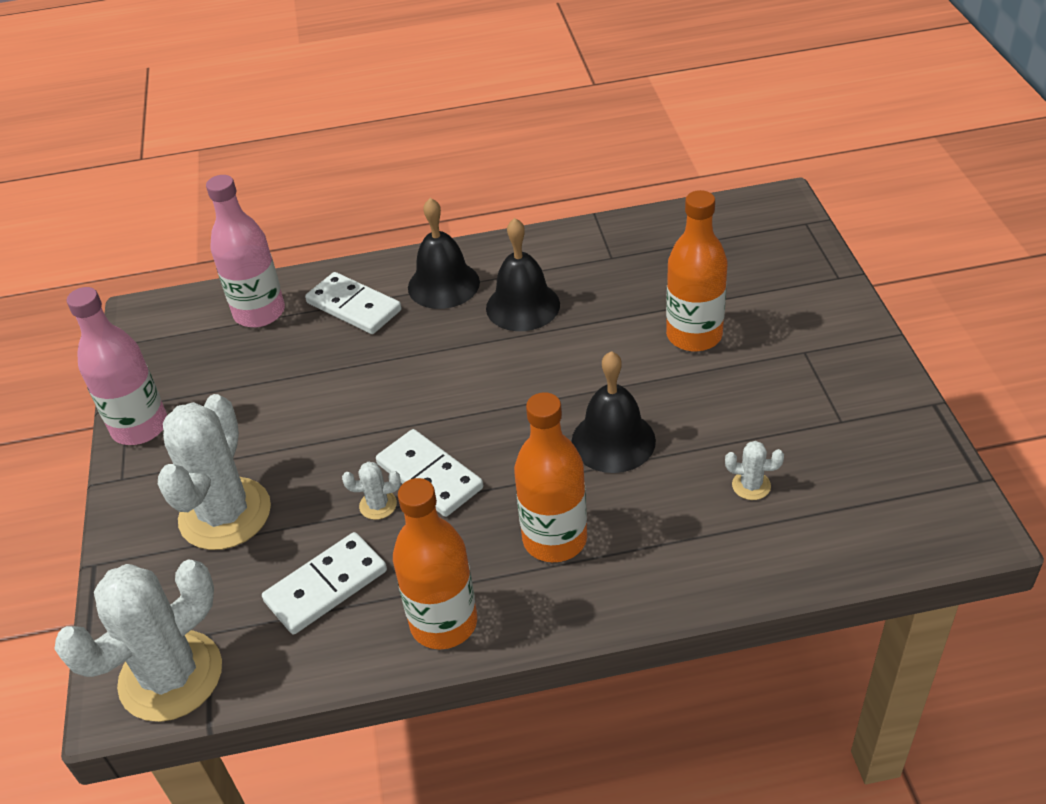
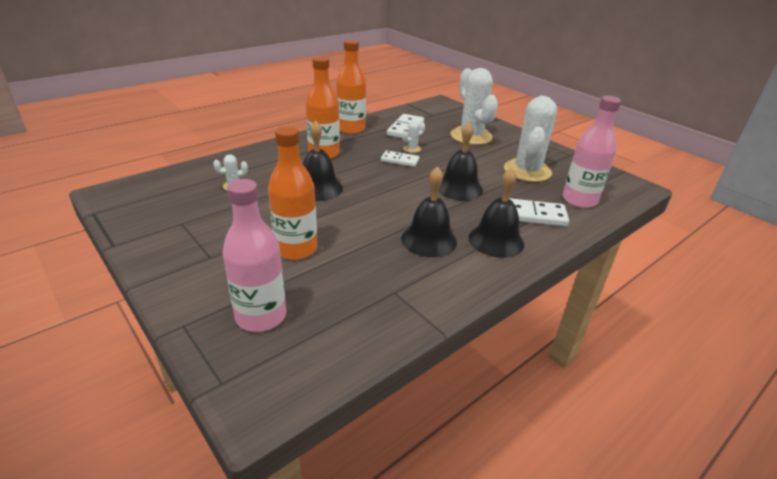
camera: 145 degrees right, 10 degrees down
(140, 427) = (550, 150): pink bottle -> pink bottle (261, 316)
(171, 676) = (432, 107): white cactus -> white cactus (527, 171)
(397, 381) = (459, 188): none -> black bell
(430, 476) = (399, 160): white domino -> white domino, size x0.66

